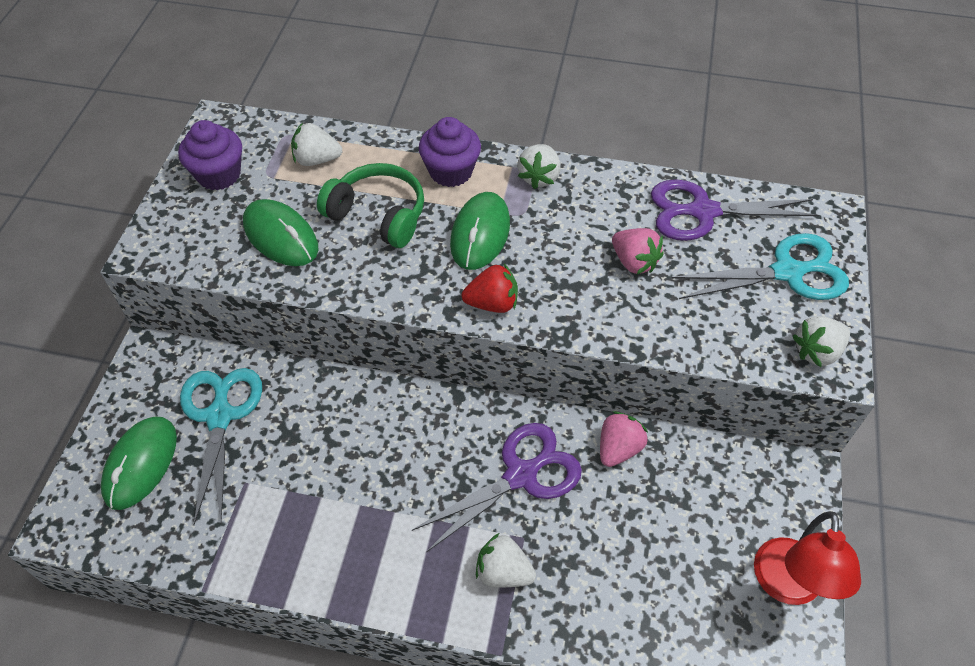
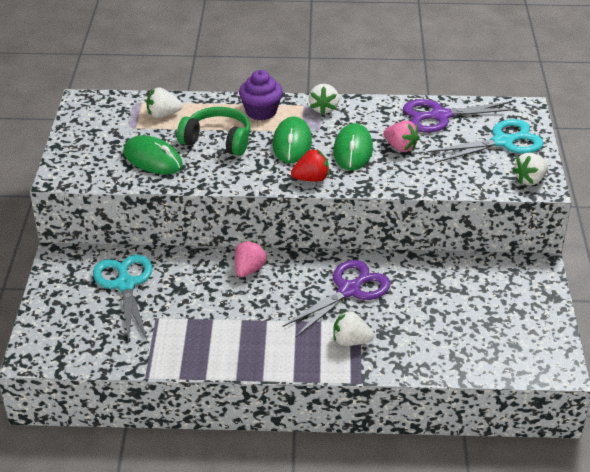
camera: 10 degrees left, 15 degrees down
(141, 464) = (77, 317): green mouse -> green mouse (353, 150)
(219, 175) = (95, 130): purple cupcake -> none
(618, 448) = (412, 268): pink strawberry -> pink strawberry (249, 270)
(787, 586) = (540, 324): red lamp -> none

